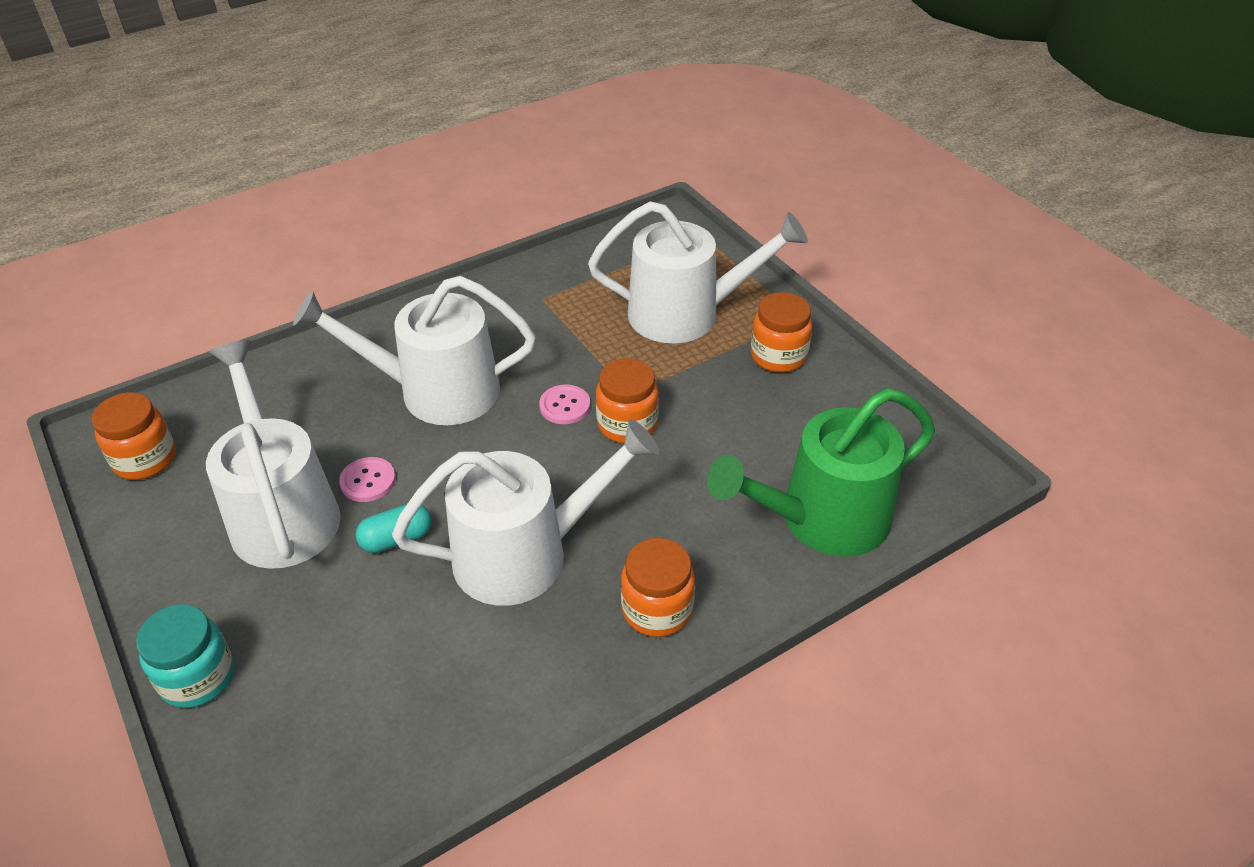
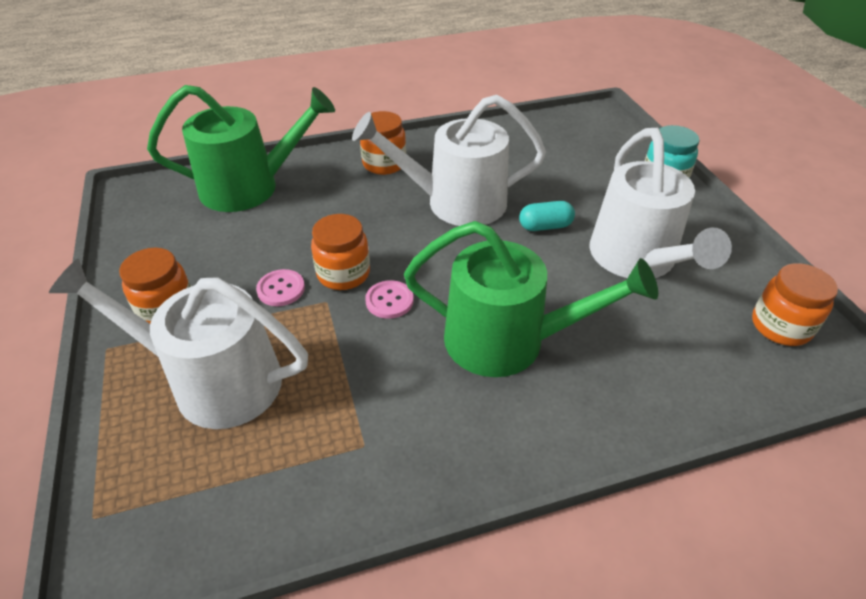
camera: 165 degrees left, 0 degrees up
(368, 481) = (570, 269): pink button -> pink button (281, 289)
(436, 391) = (507, 341): white watering can -> green watering can

